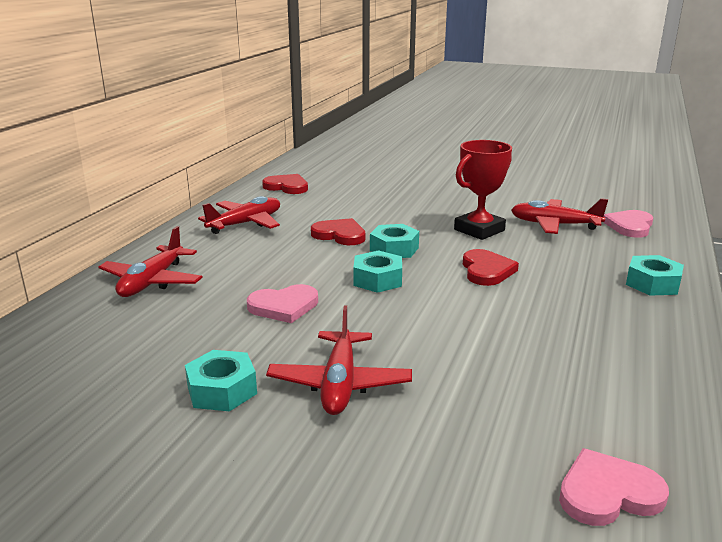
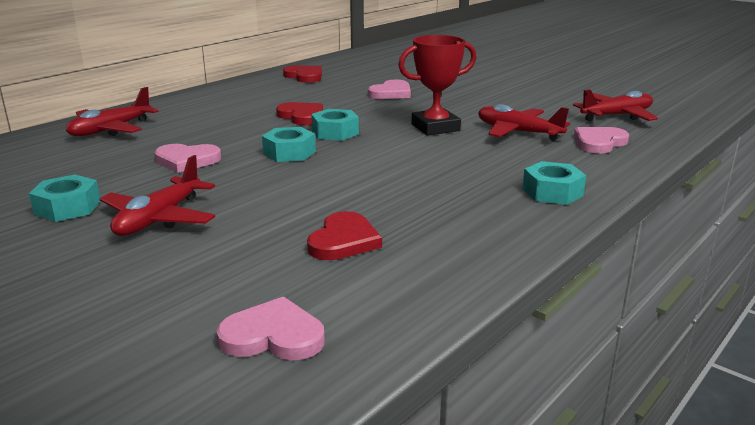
camera: 20 degrees right, 0 degrees up
(245, 223) = (234, 99): red plane -> red plane (616, 116)
(394, 196) = (391, 93): none -> pink heart
(486, 270) = (397, 159): red heart -> red heart (344, 241)

